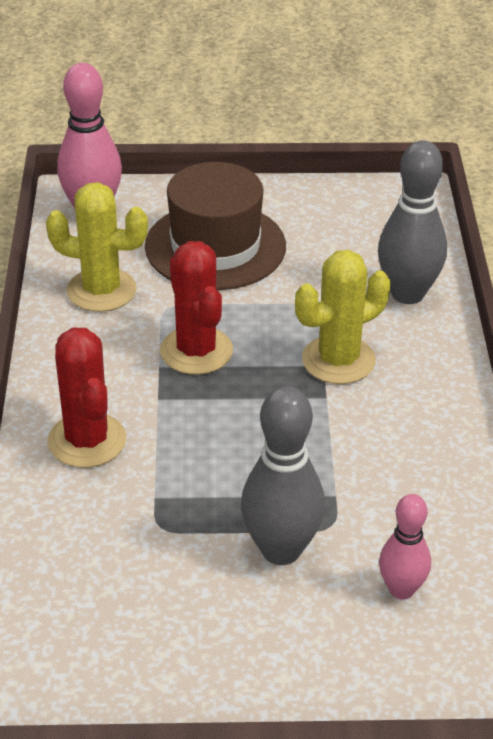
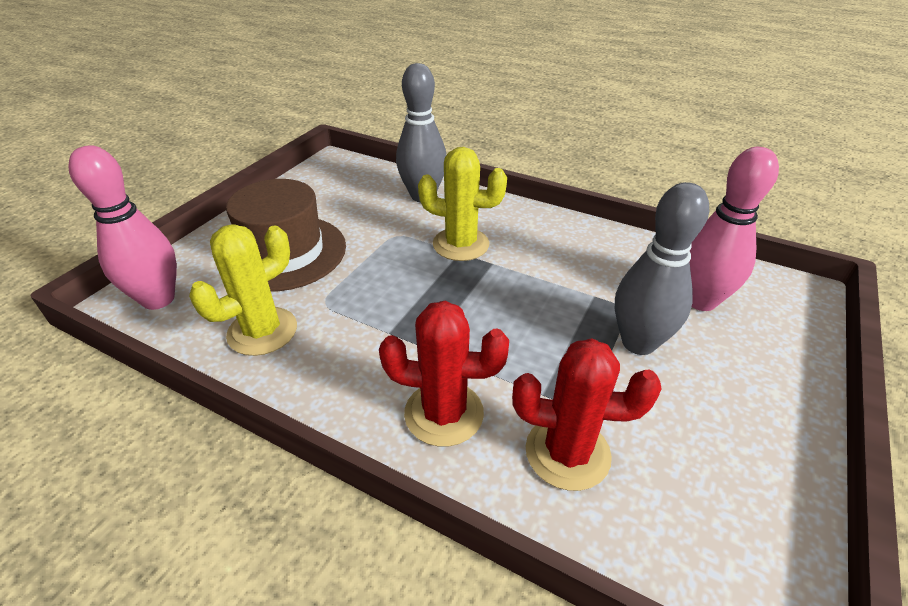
camera: 60 degrees left, 0 degrees up
(196, 351) = (390, 305): red cactus -> red cactus (567, 453)
(338, 360) = (461, 244): yellow cactus -> yellow cactus turned 75 degrees counterclockwise
(401, 589) = (700, 301): pink bowling pin -> pink bowling pin, size x1.65

